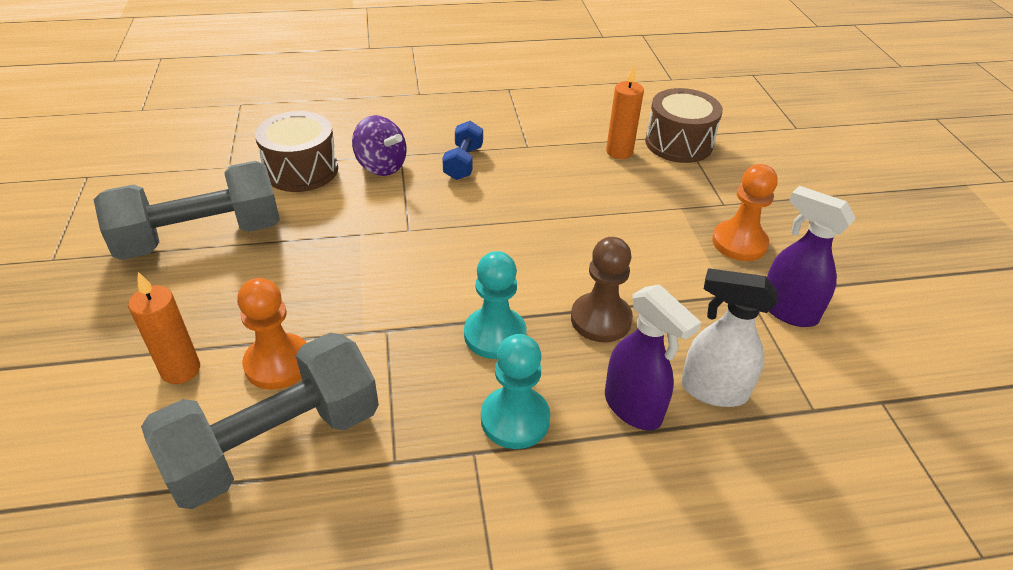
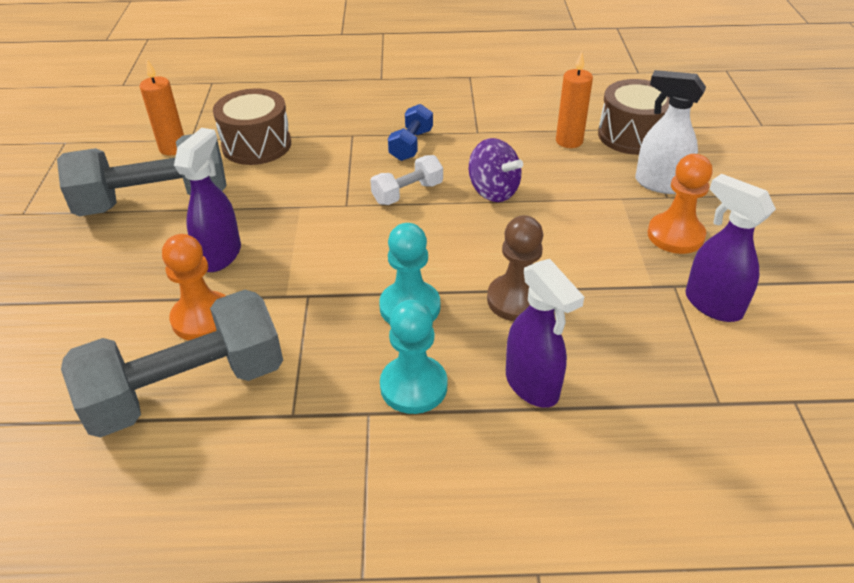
camera: 10 degrees right, 0 degrees up
(181, 370) = (116, 317): orange candle -> orange candle (173, 148)
(285, 292) = (220, 255): none -> purple spray bottle
(381, 166) = (332, 145): purple spinning top -> purple spinning top (493, 191)
(469, 214) = (407, 193): none -> white dumbbell
(712, 390) = (617, 375): white spray bottle -> white spray bottle (659, 184)

